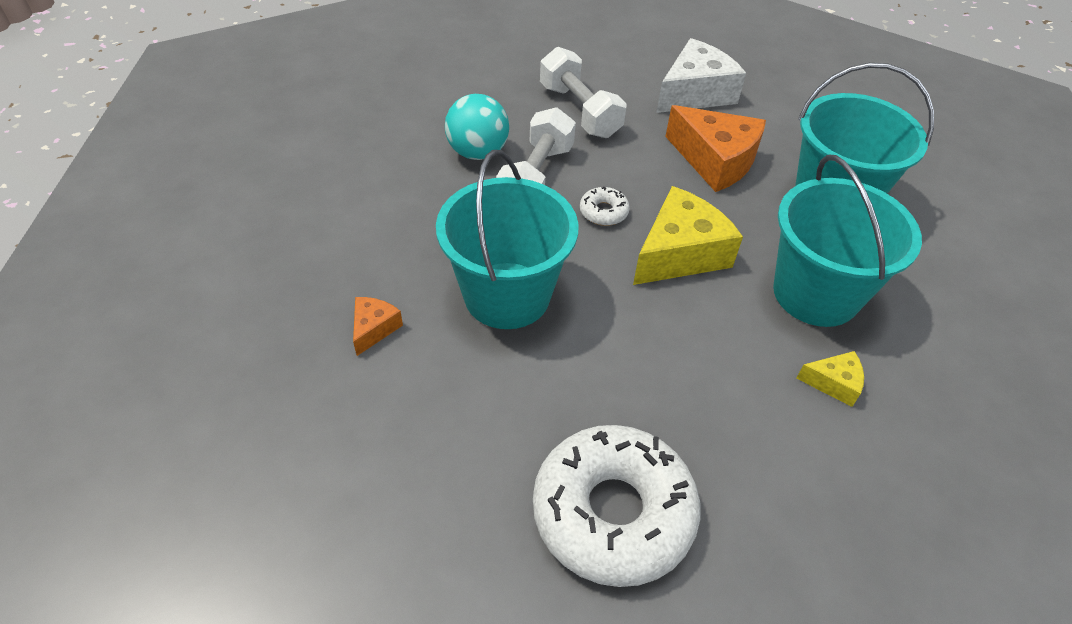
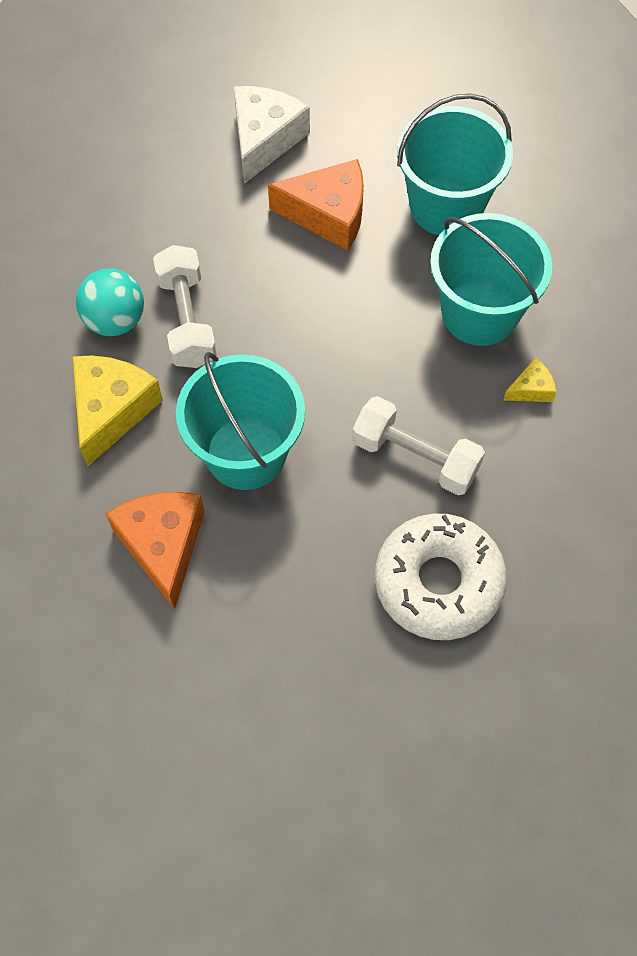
camera: 30 degrees left, 15 degrees up
(374, 328) = (163, 545): orange cheese -> orange cheese, size x2.04
(579, 111) = (173, 219): white dumbbell -> white dumbbell (415, 457)
(603, 212) = (269, 325): white donut -> none
(680, 253) = (356, 332): yellow cheese -> yellow cheese (112, 410)

